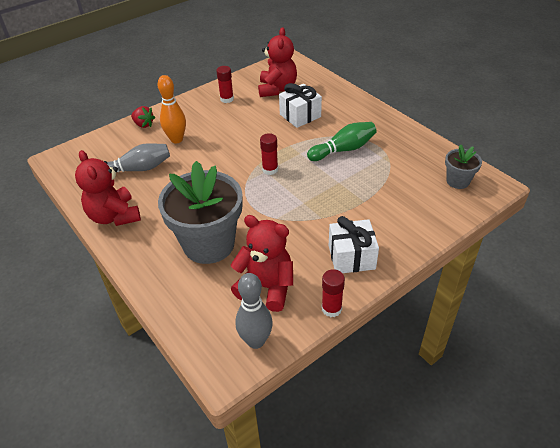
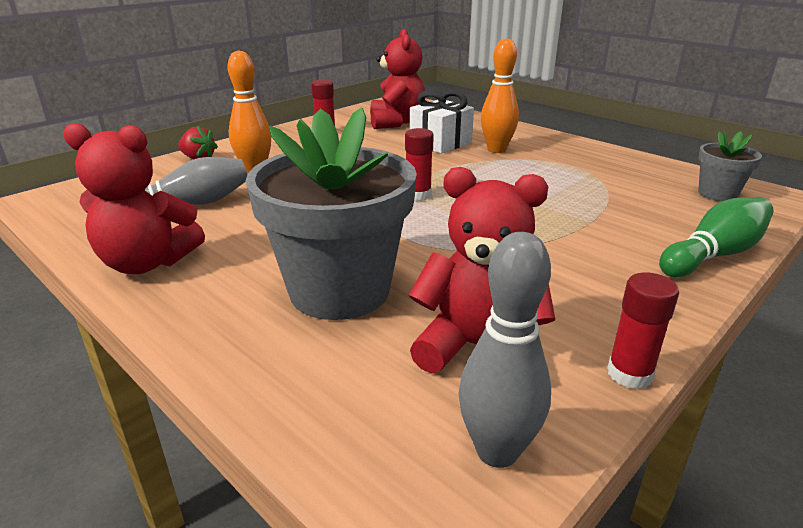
camera: 10 degrees left, 15 degrees down
(114, 216) = (147, 263): red teddy bear -> red teddy bear turned 45 degrees counterclockwise
(335, 125) = (496, 150): none -> orange bowling pin
(343, 149) = (523, 171): green bowling pin -> green bowling pin (714, 255)
(351, 257) = (616, 291): white gift -> none

